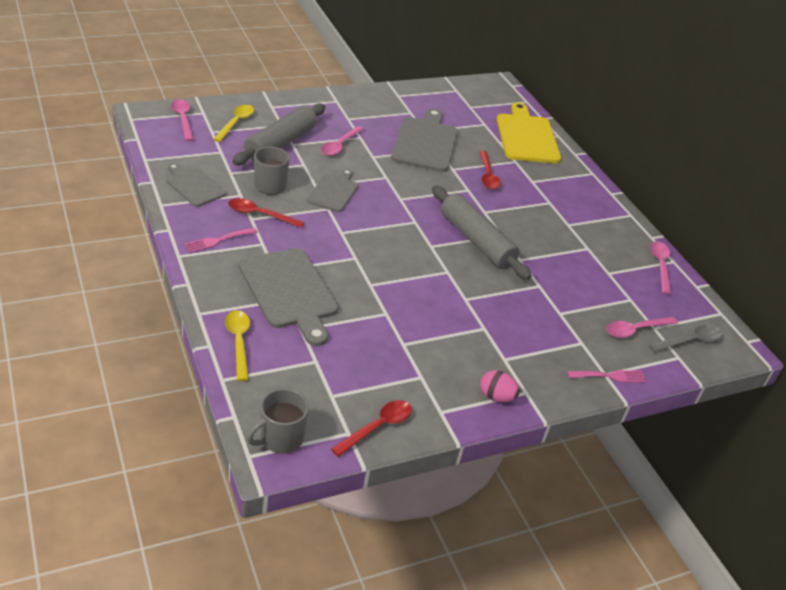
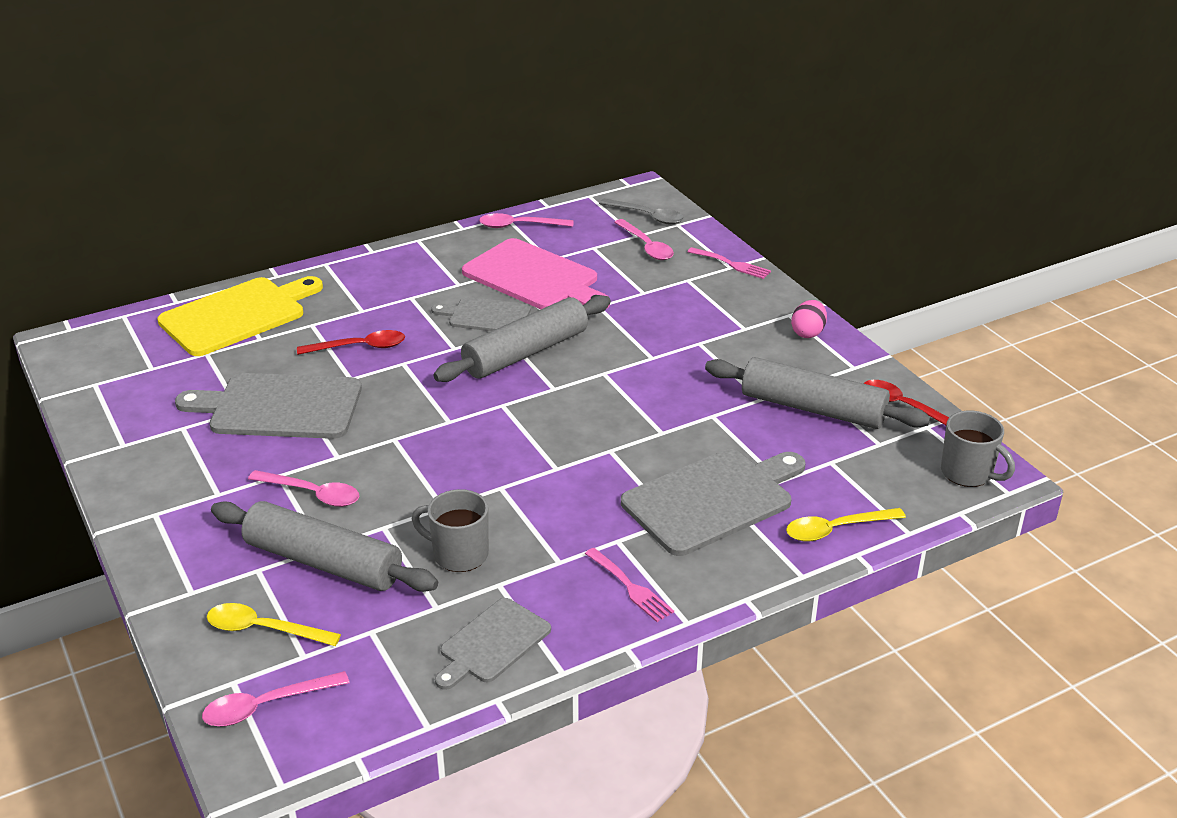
camera: 90 degrees left, 5 degrees down
(260, 215) = (545, 554): red spoon -> none
(334, 192) = (453, 486): grey cutting board -> grey cutting board (486, 316)
(385, 370) = (812, 408): none -> grey rolling pin
(526, 137) = (237, 315): yellow cutting board -> yellow cutting board turned 150 degrees clockwise
(580, 261) = (534, 277): none -> pink cutting board
(610, 376) = (732, 264): pink fork -> pink fork turned 135 degrees clockwise
(690, 341) = (647, 216): grey spoon -> grey spoon turned 150 degrees clockwise

